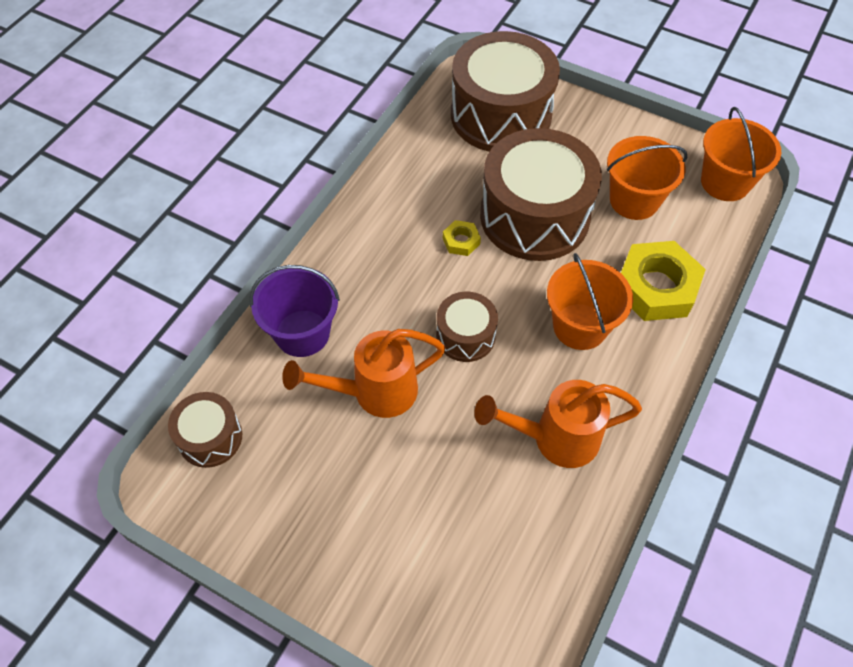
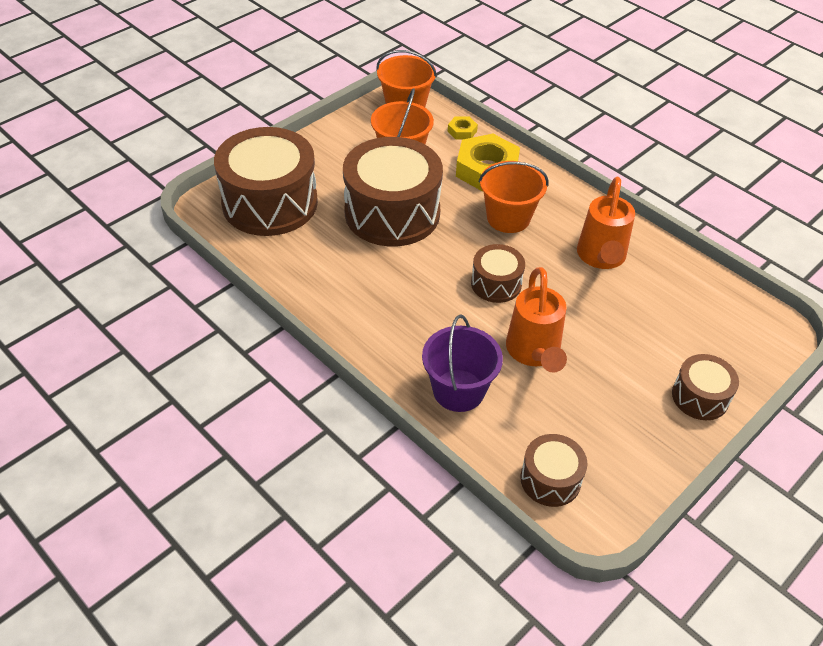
camera: 75 degrees left, 10 degrees down
(361, 582) = (700, 397): none -> brown drum
(461, 241) = (399, 263): yellow nut -> yellow nut (462, 131)

